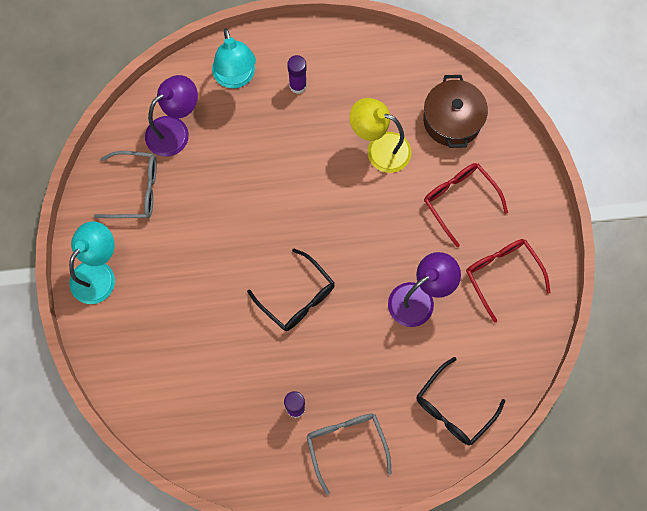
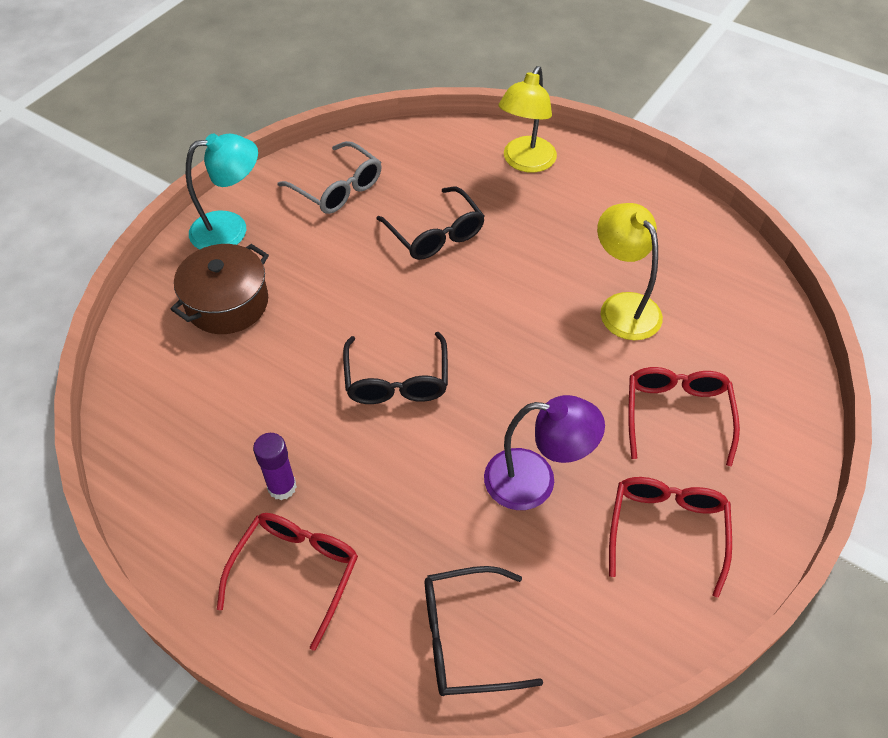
camera: 40 degrees right, 20 degrees down
(175, 130) = (424, 167): purple lamp -> none
(228, 178) = (435, 233): none -> black glasses
(236, 78) = (525, 162): turquoise lamp -> yellow lamp
(298, 85) = (583, 203): purple glue stick -> none
(346, 445) = (295, 573): grey glasses -> red glasses
(452, 120) = (735, 333): brown pot -> brown pot (227, 303)

